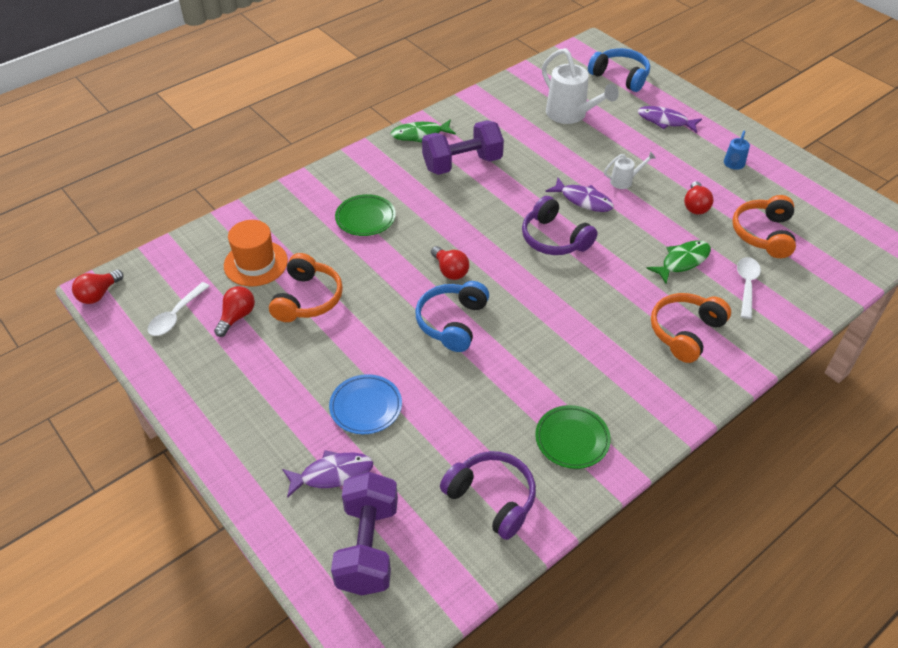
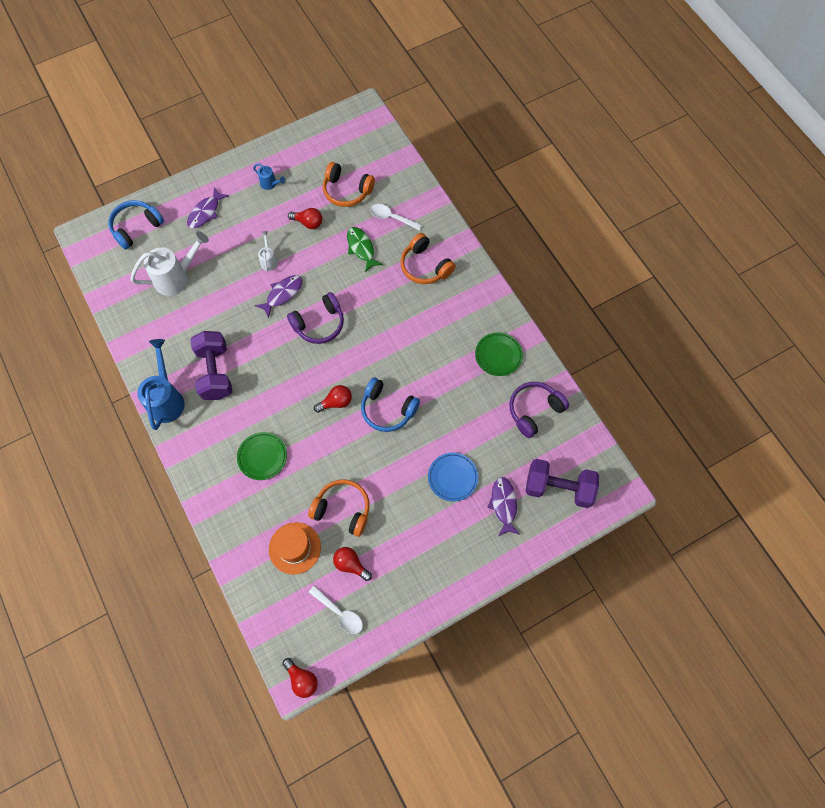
camera: 80 degrees left, 20 degrees up
(420, 135) = (166, 399): green fish -> blue watering can

